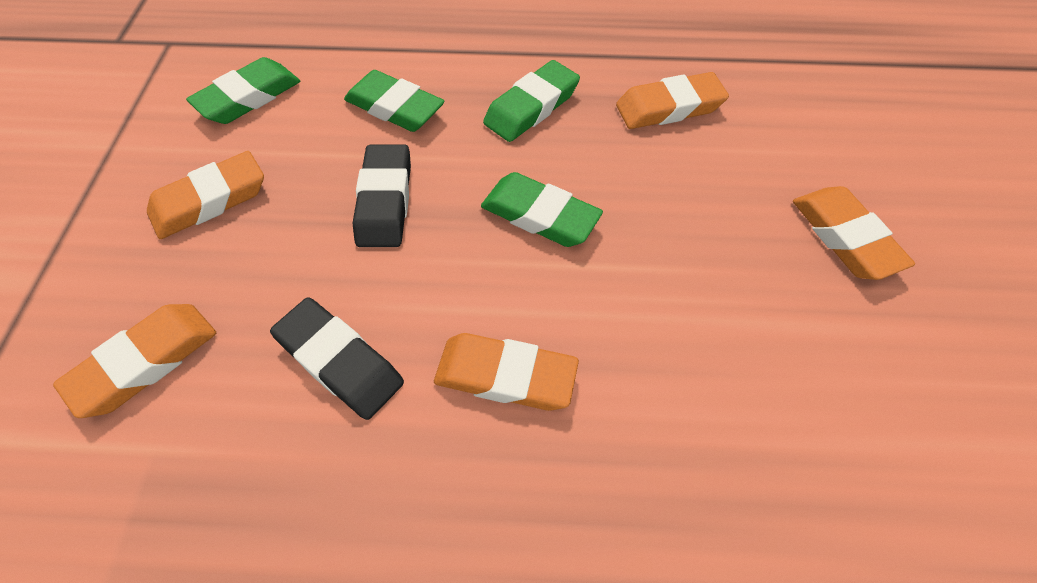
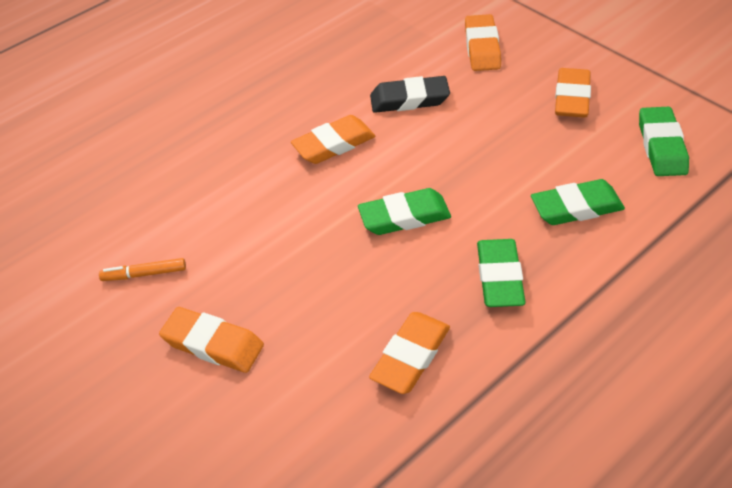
camera: 140 degrees right, 10 degrees down
(385, 201) = (493, 161): black eraser -> none
(890, 381) = (144, 274): none -> orange marker

